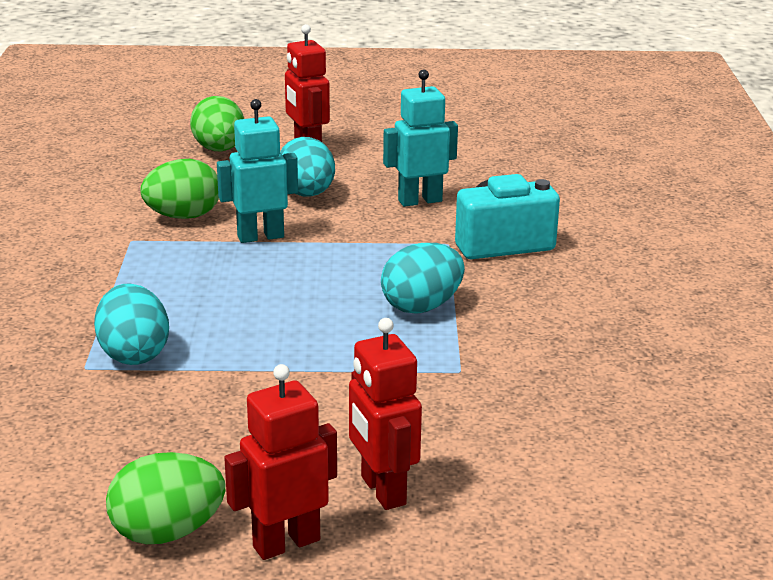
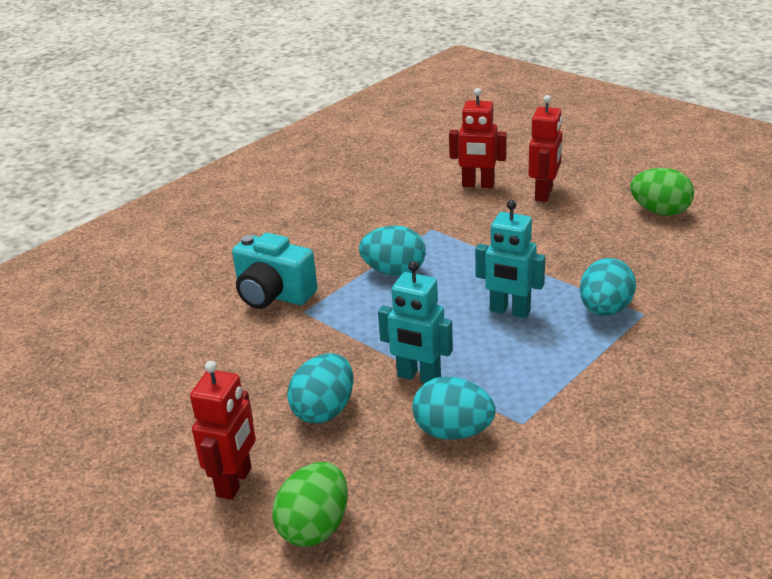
camera: 135 degrees left, 5 degrees up
(183, 216) = (453, 432): green egg -> turquoise egg
(286, 543) = (609, 191): red robot -> red robot (478, 185)
(420, 201) = (257, 359): turquoise robot -> turquoise robot (509, 311)

